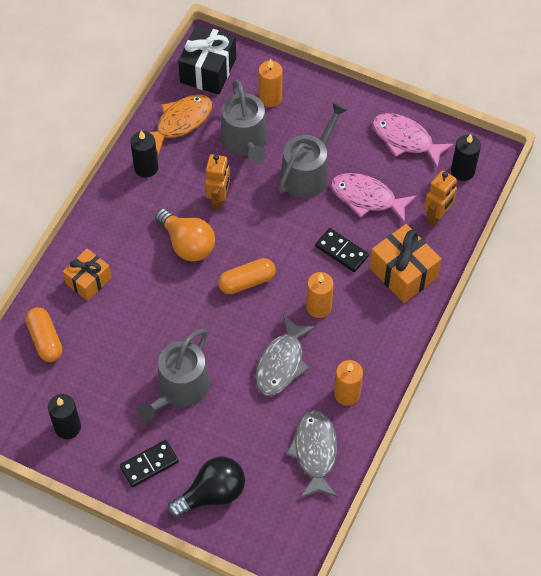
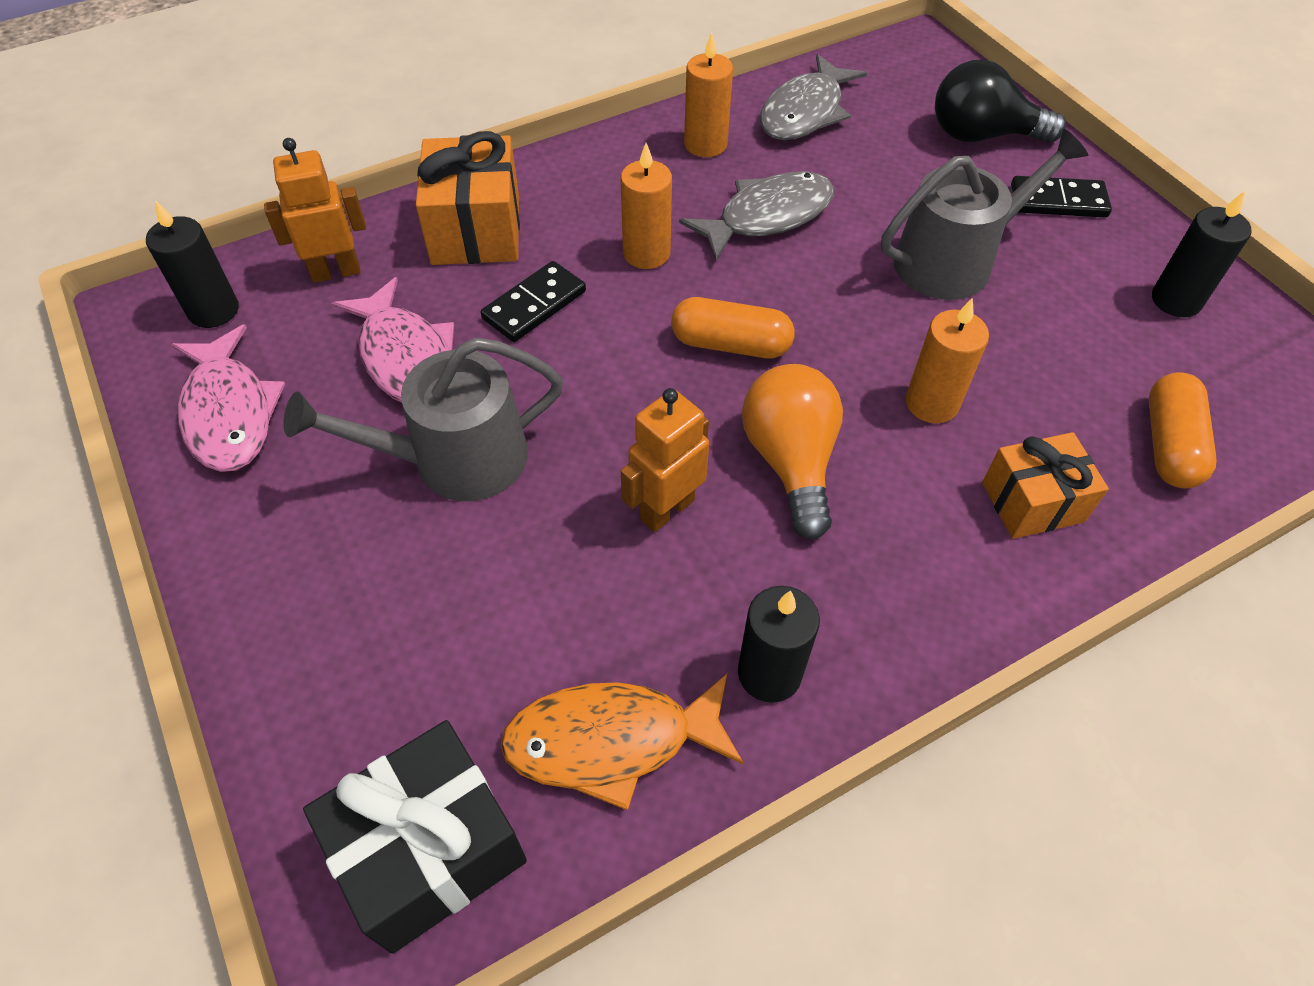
camera: 145 degrees left, 5 degrees down
(245, 141) = (511, 597): grey watering can -> none
(270, 98) = (367, 668): orange candle -> orange candle (931, 403)
(341, 251) = (534, 305): black domino -> black domino turned 60 degrees clockwise

